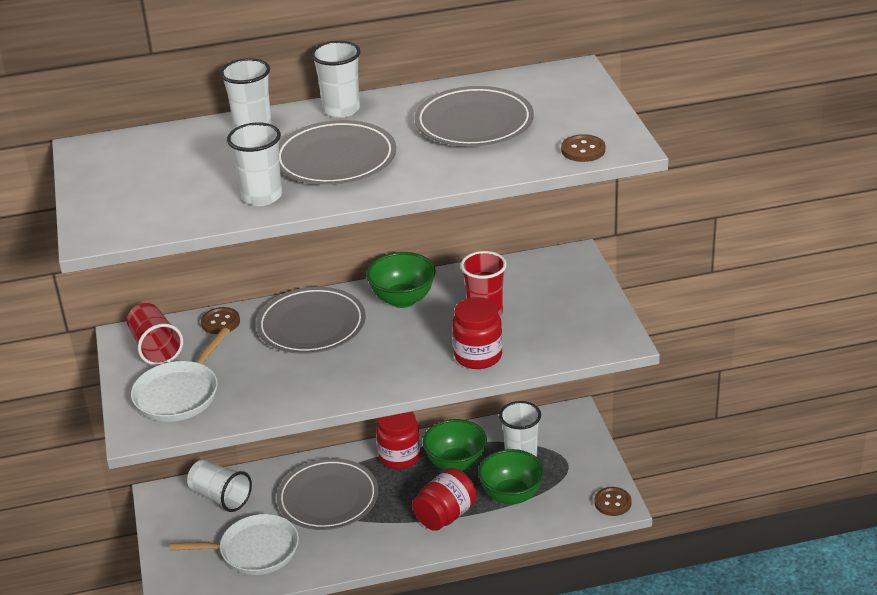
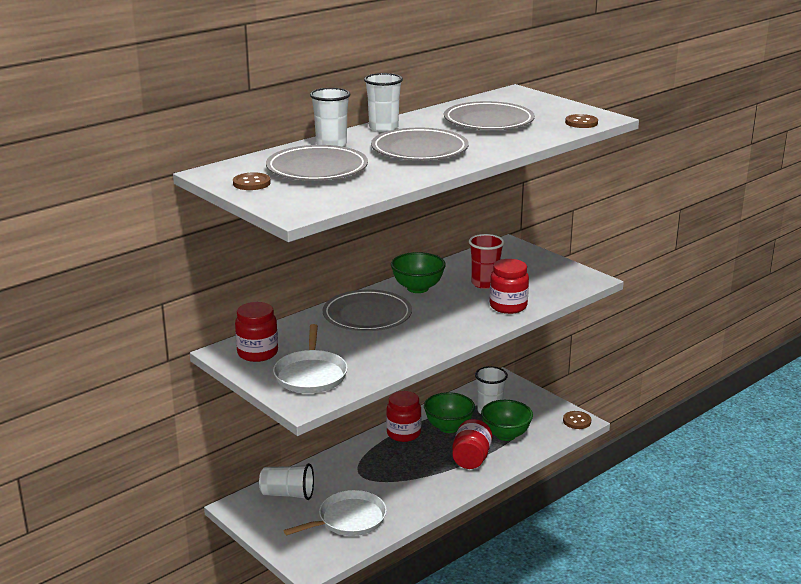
camera: 30 degrees left, 10 degrees down
(155, 348) = (257, 353): red cup -> red jar
(220, 322) = (293, 328): brown button -> brown button (251, 183)
(262, 196) = (395, 174): white cup -> none
(328, 498) = (374, 472): grey plate -> grey plate (317, 169)

